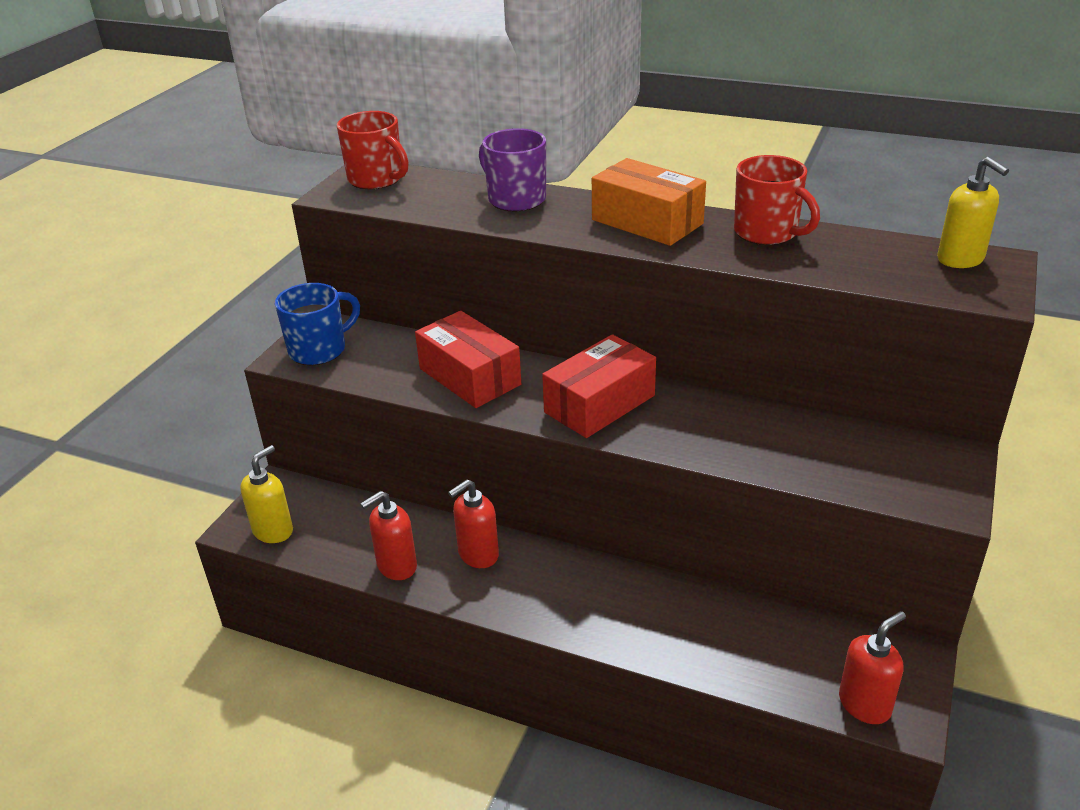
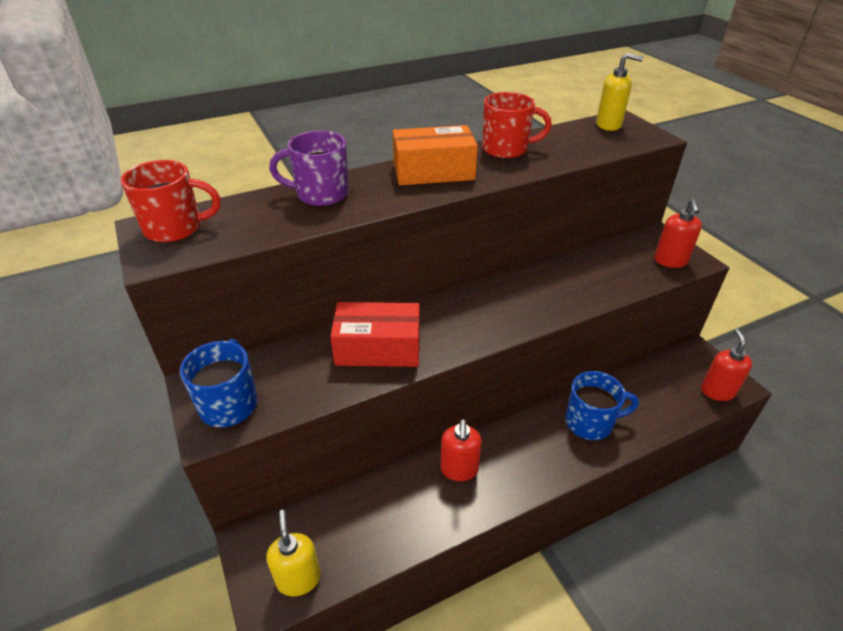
camera: 50 degrees left, 5 degrees up
(396, 566) = (423, 522): red soap dispenser -> red soap dispenser (670, 261)
(599, 404) = (481, 313): red box -> none
(656, 615) = (590, 422): none -> blue mug

